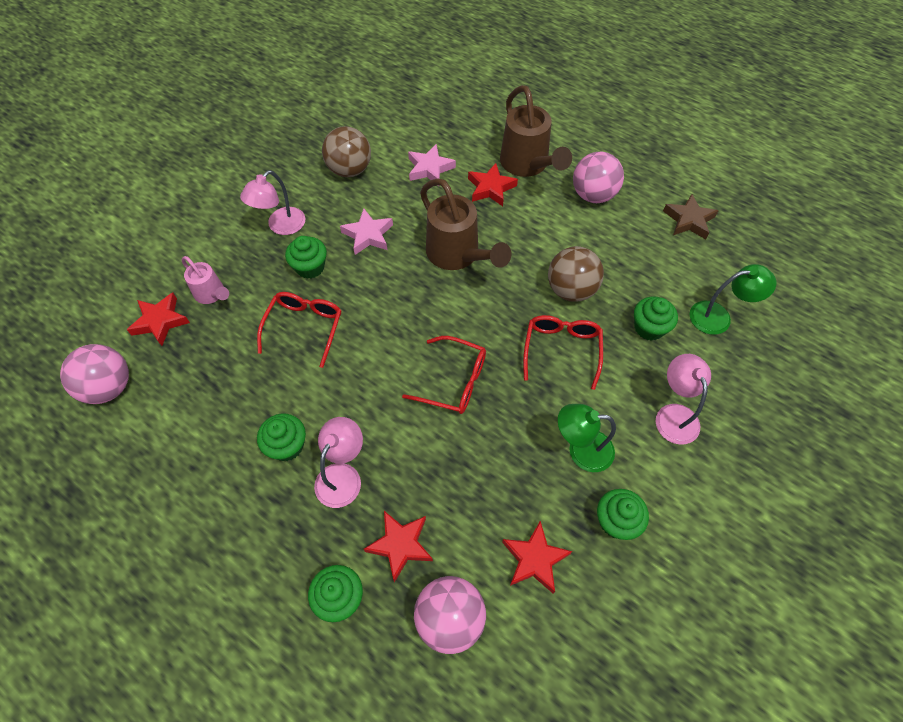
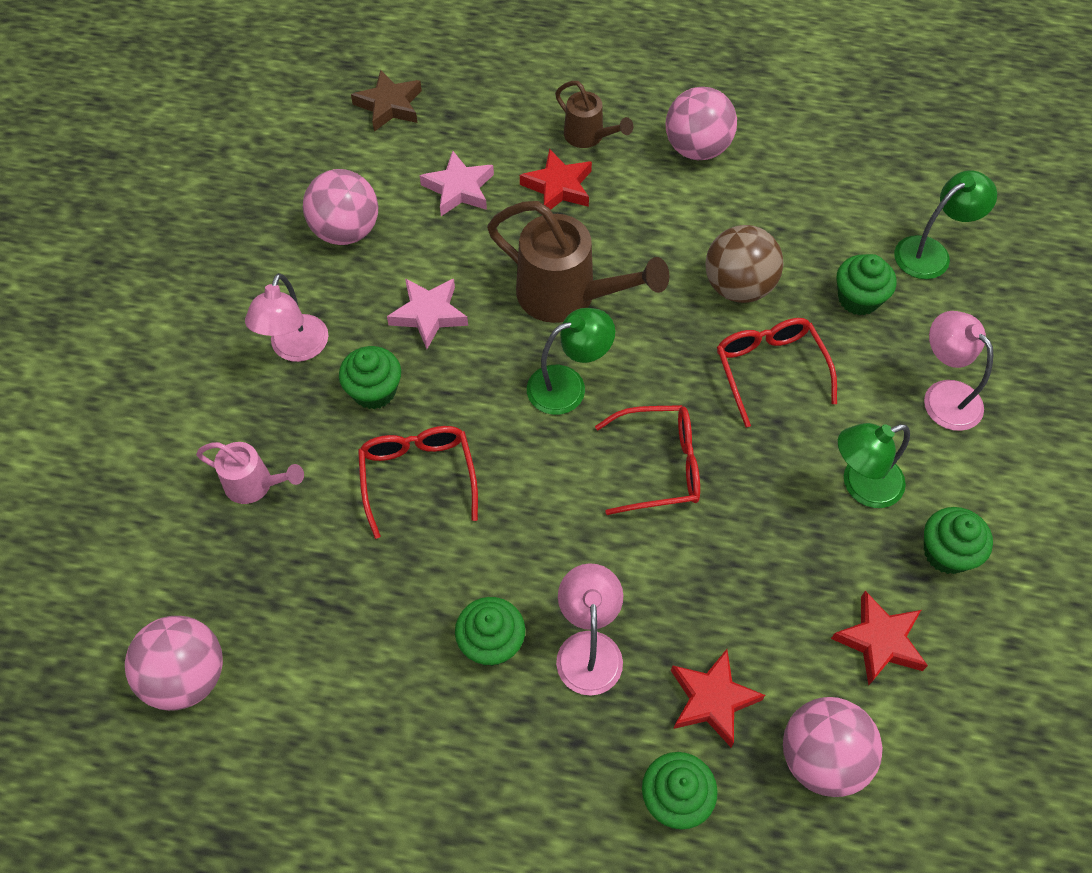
camera: 25 degrees left, 0 degrees up
(160, 321) = (202, 553): red star -> none
(350, 170) = (346, 231): brown ball -> pink ball
(426, 309) = (568, 385): none -> green lamp
(527, 165) = (588, 137): brown watering can -> brown watering can, size x0.56
(688, 220) = (832, 140): brown star -> brown star (389, 105)

